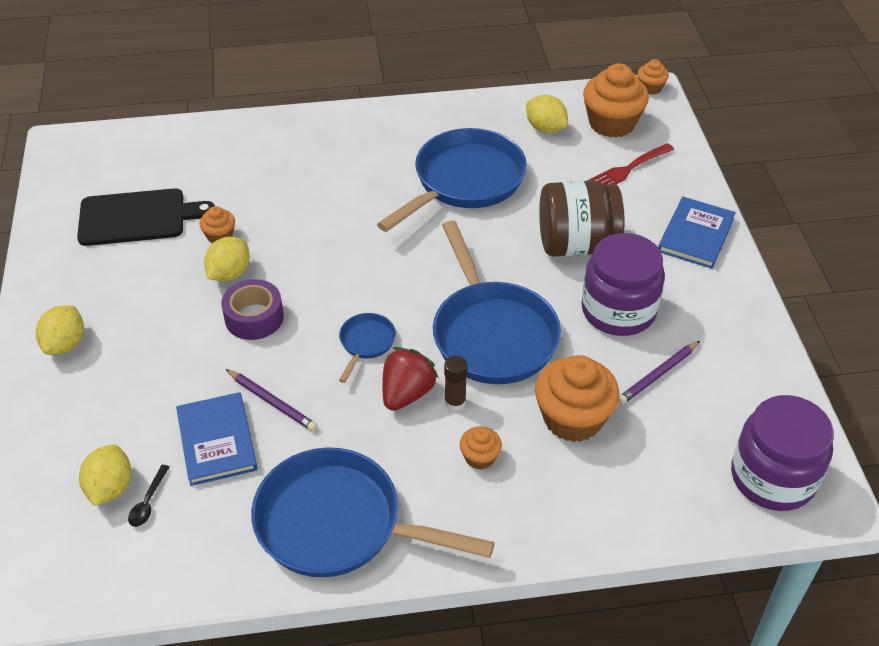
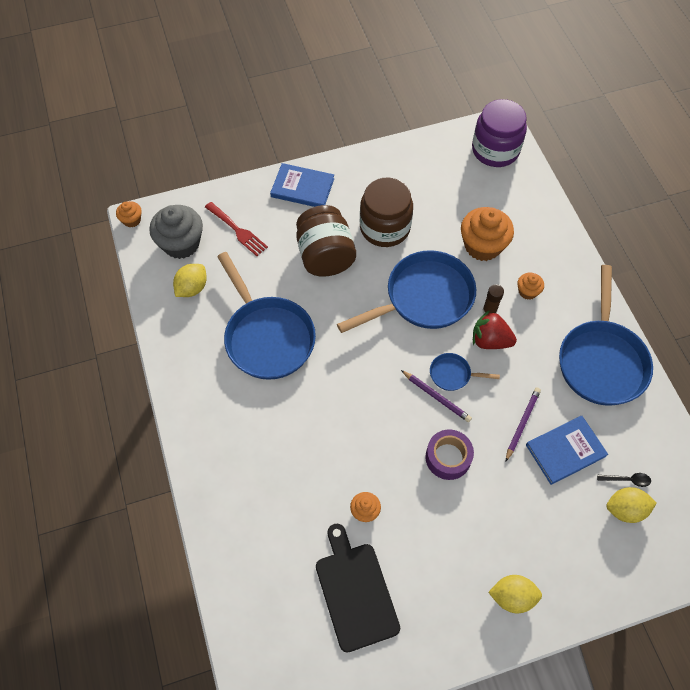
camera: 100 degrees left, 15 degrees up
(229, 273) = (406, 490): yellow lemon -> none
(464, 181) = (267, 337): blue pan -> blue pan turned 150 degrees counterclockwise
(611, 123) = (181, 243): orange cupcake -> grey cupcake
(618, 310) = (385, 227): purple jar -> brown jar
(658, 375) = (435, 204): purple pencil -> purple pencil (436, 397)

